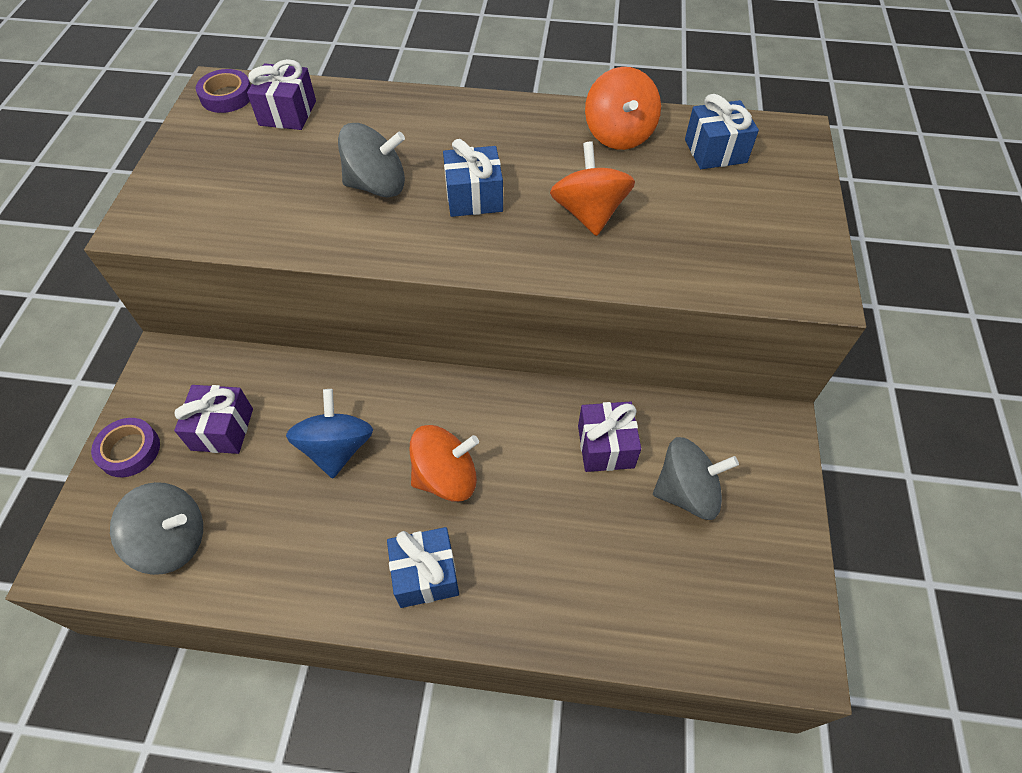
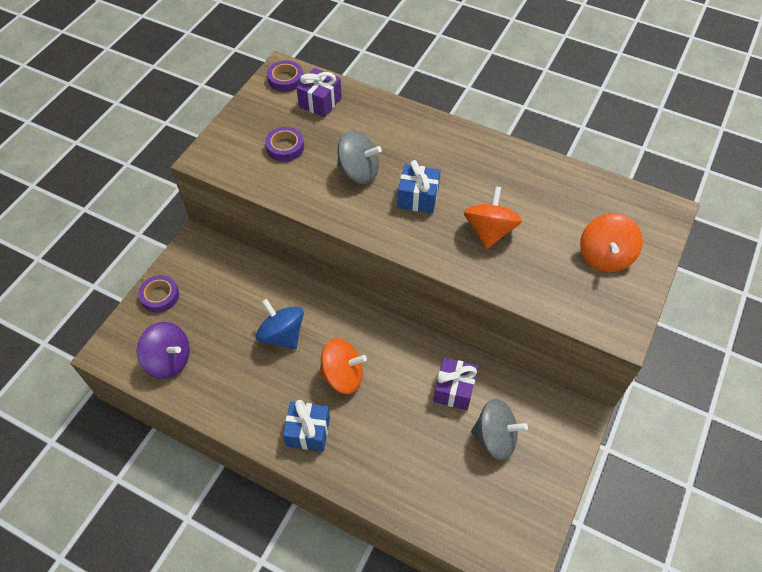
camera: 20 degrees right, 0 degrees up
(173, 540) = (169, 360): grey spinning top -> purple spinning top
(222, 429) = (217, 300): purple gift -> none
(257, 180) = (285, 147): none -> purple tape
(337, 448) = (282, 335): blue spinning top -> blue spinning top turned 60 degrees counterclockwise
(619, 134) = (536, 177): orange spinning top -> orange spinning top (604, 256)
(715, 151) = (600, 209): blue gift -> none

